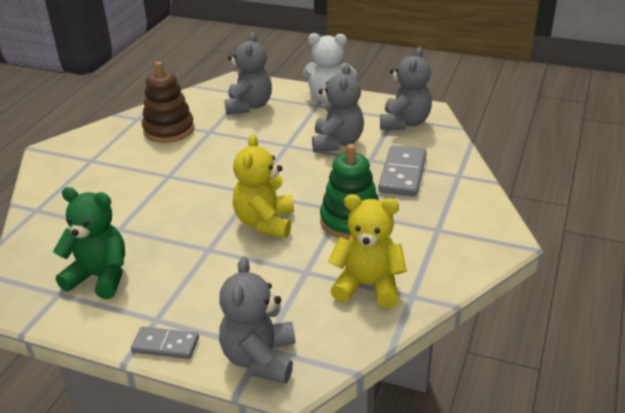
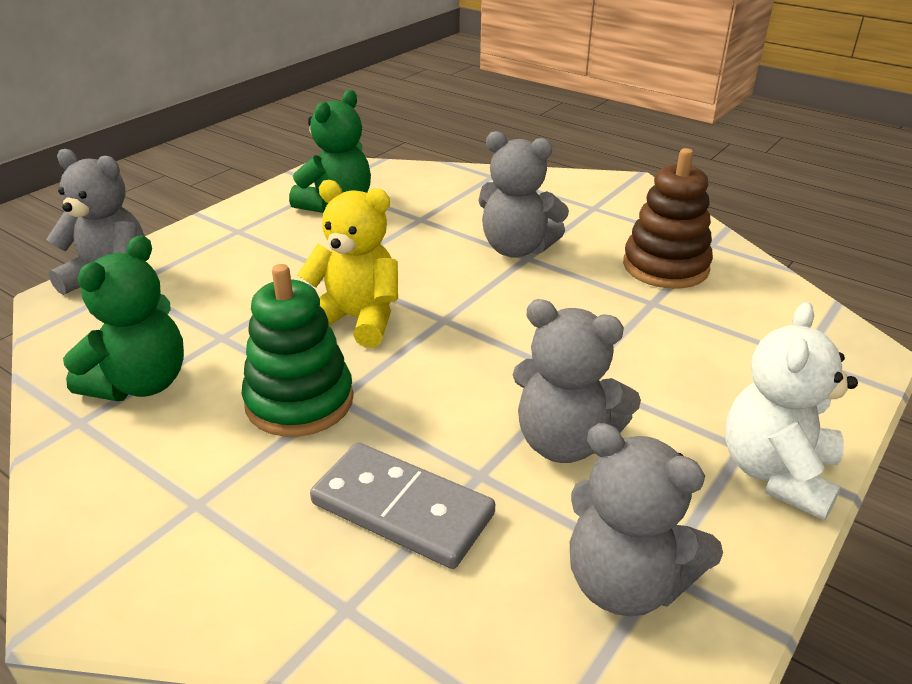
camera: 105 degrees right, 0 degrees up
(165, 345) = (193, 233): grey domino -> none
(249, 106) = (745, 354): grey teddy bear -> grey teddy bear (516, 249)
(368, 286) = (140, 384): yellow teddy bear -> green teddy bear

